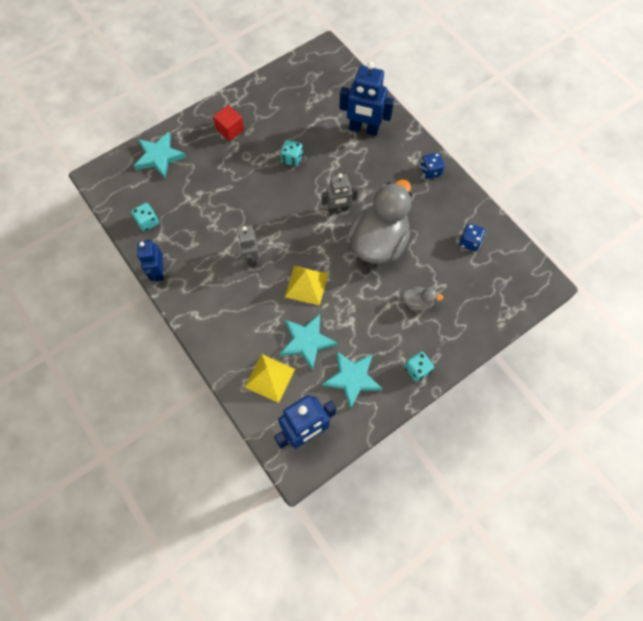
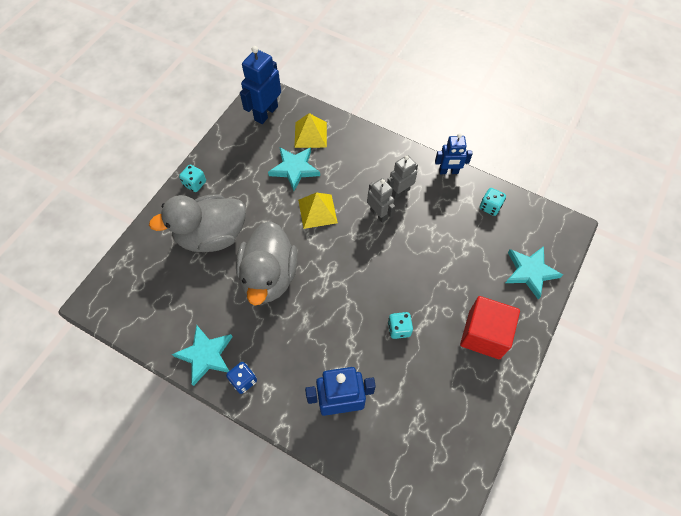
camera: 155 degrees right, 5 degrees down
(158, 272) = (448, 171): blue robot -> blue robot turned 120 degrees clockwise
(230, 130) = (484, 334): red cube -> red cube, size x1.68
(338, 209) = (323, 293): grey robot -> grey robot (400, 192)
(352, 378) = (245, 158): turquoise star -> turquoise star (205, 355)
(418, 302) = (211, 236): grey duck -> grey duck, size x2.35
(469, 242) = (178, 314): blue dice -> none

